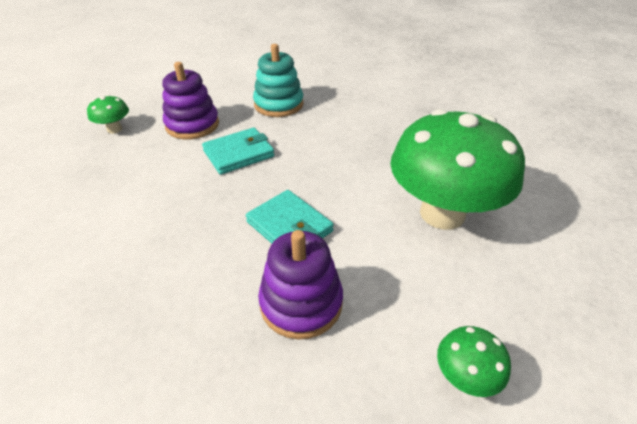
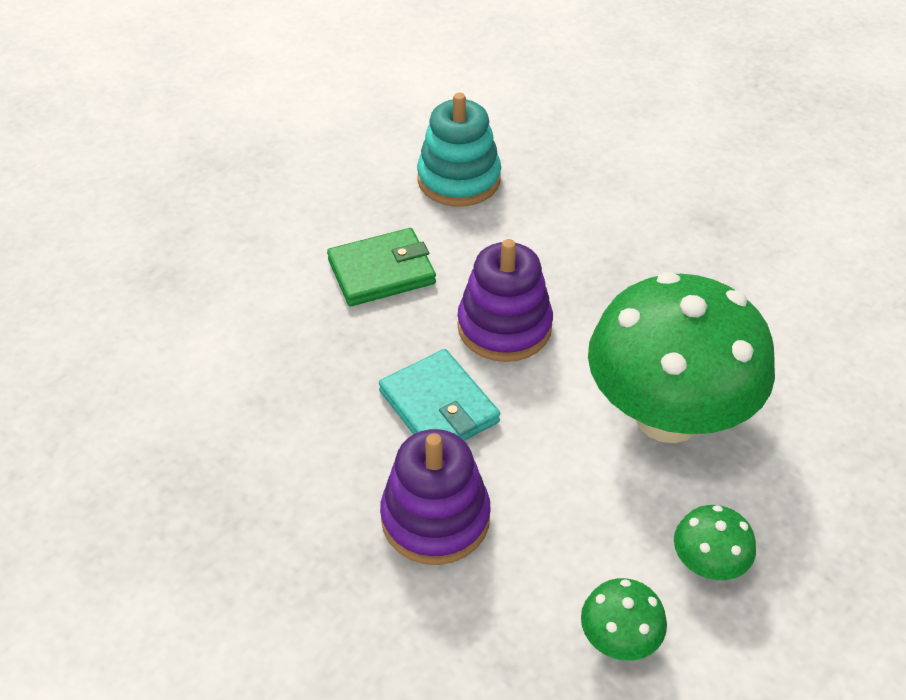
camera: 10 degrees right, 5 degrees up
(114, 129) = (194, 201): green mushroom -> green mushroom (707, 565)
(192, 125) = (315, 206): purple stacking toy -> purple stacking toy (504, 327)
(239, 154) = (381, 272): turquoise wallet -> green wallet

